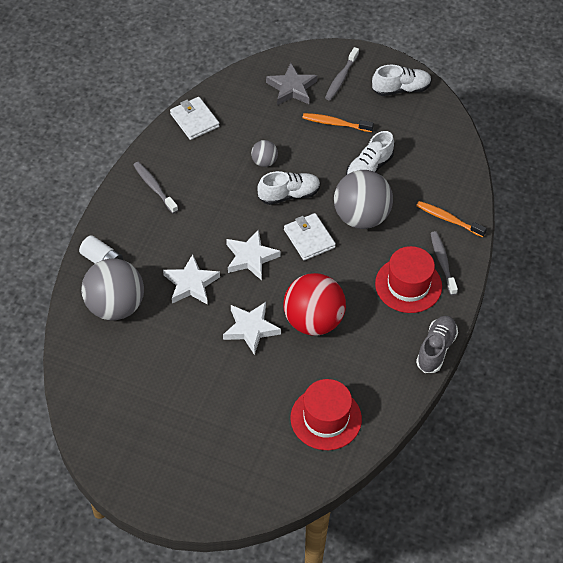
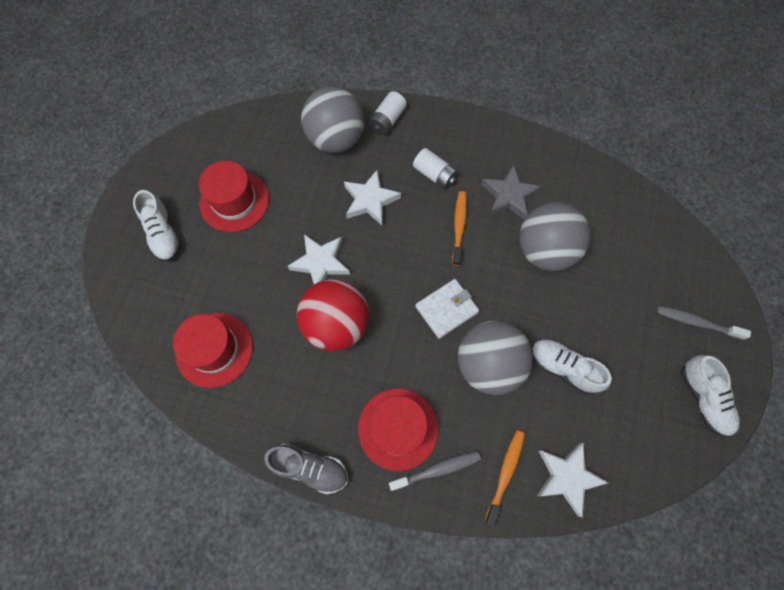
camera: 85 degrees right, 15 degrees up
(154, 187) = (485, 150): grey toothbrush -> none
(171, 399) = (234, 201): none -> red hat
(173, 230) = (434, 175): none -> white battery
(194, 120) = (584, 175): white wallet -> none
(251, 257) = (411, 252): white star -> white star (567, 477)
(264, 162) = (544, 250): grey ball -> grey ball, size x2.13
(289, 195) = (503, 281): white shoe -> white shoe (164, 234)
(291, 88) = (662, 268): grey star -> grey star (509, 196)
(335, 123) = (622, 322): orange toothbrush -> orange toothbrush (459, 226)

